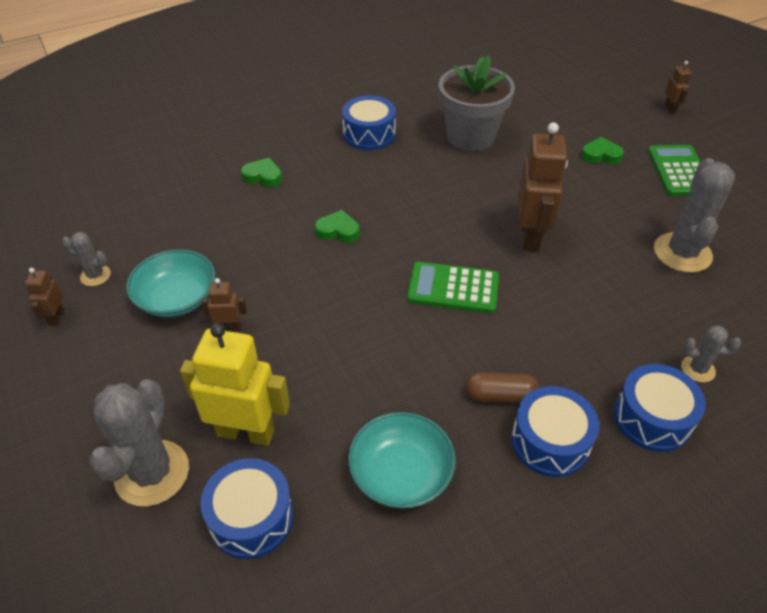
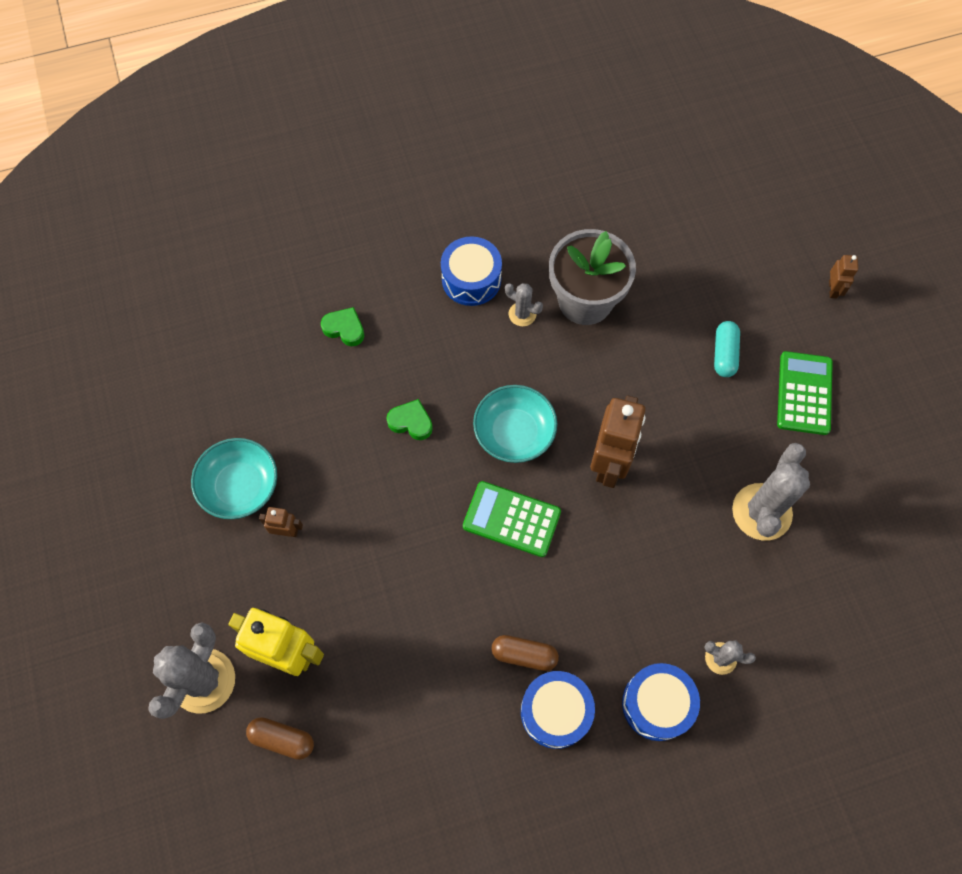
camera: 10 degrees right, 20 degrees up
(56, 317) = (125, 491): brown robot -> none
(95, 275) = (163, 443): grey cactus -> grey cactus (522, 314)
(251, 518) = (282, 739): blue drum -> brown capsule
(401, 473) = (416, 720): turquoise bowl -> turquoise bowl (514, 432)
(601, 155) = (724, 354): green heart -> turquoise capsule

